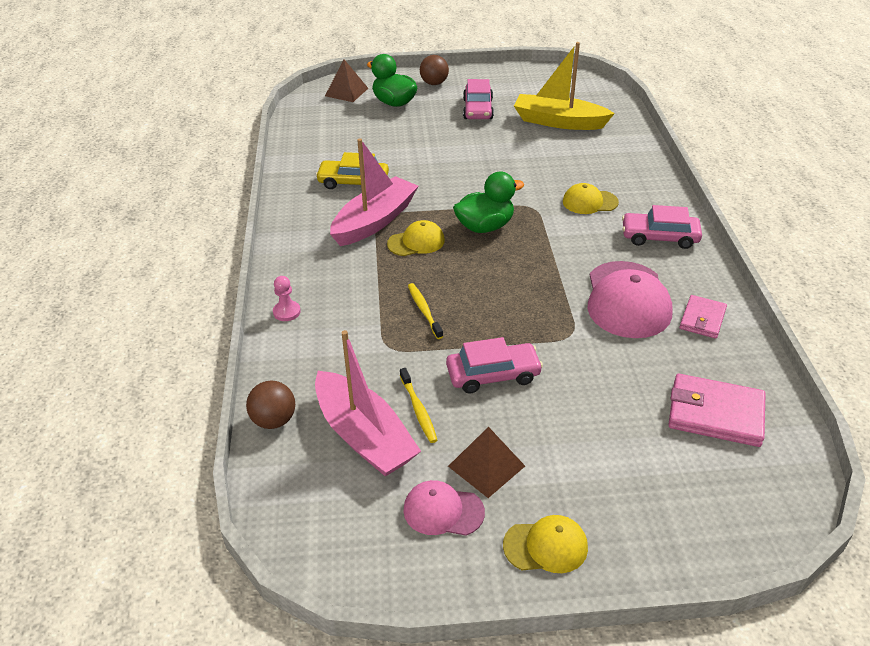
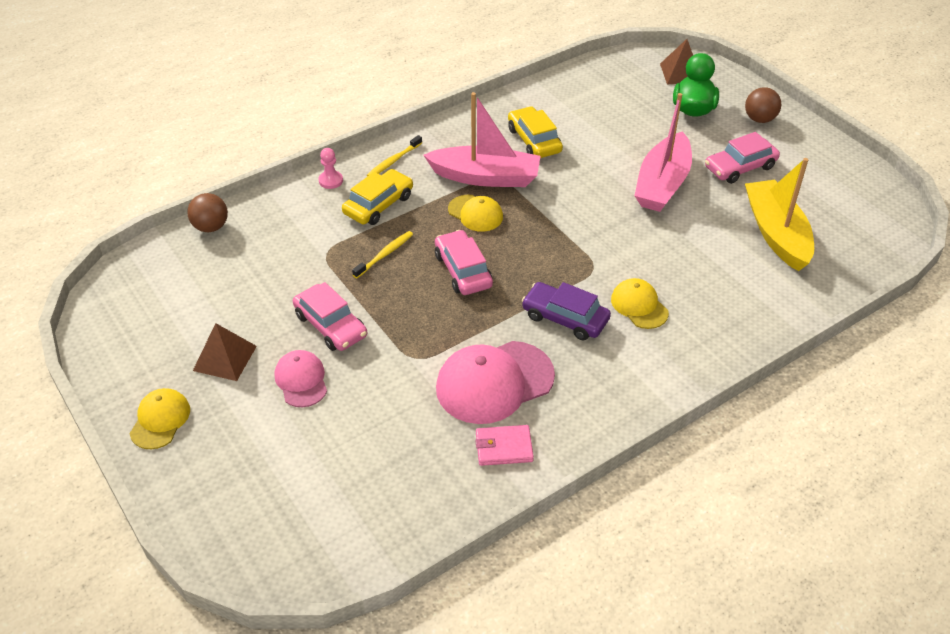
camera: 60 degrees right, 5 degrees up
(352, 293) = (378, 205): none -> yellow car
(364, 436) = (220, 279): pink boat -> pink boat (662, 184)
(418, 409) = (264, 297): yellow toothbrush -> yellow toothbrush (394, 161)
(443, 511) = (168, 350): pink cap -> pink cap (301, 380)
(485, 227) = (534, 247): green duck -> none
(546, 546) = (160, 420): yellow cap -> yellow cap turned 135 degrees counterclockwise
(578, 240) = (565, 318): none -> purple car
(659, 237) = (620, 378): pink car -> pink car (463, 270)
(715, 413) = (369, 490): pink wallet -> none

